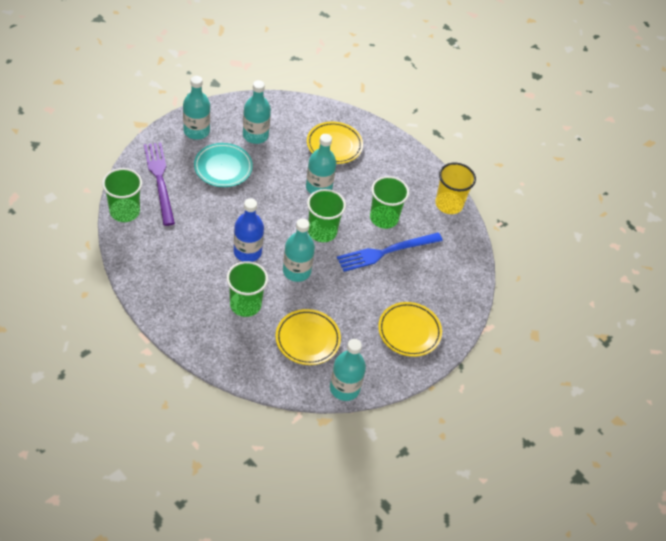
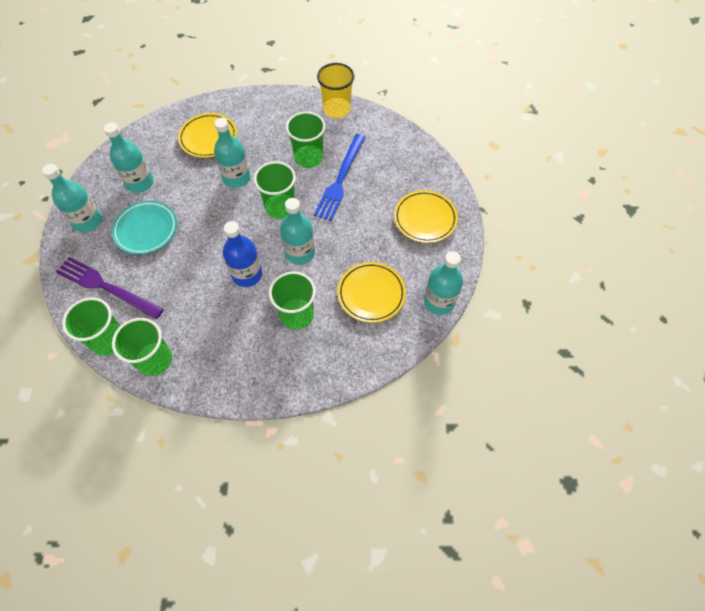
camera: 40 degrees left, 10 degrees up
(135, 247) = (155, 360): none -> green cup

